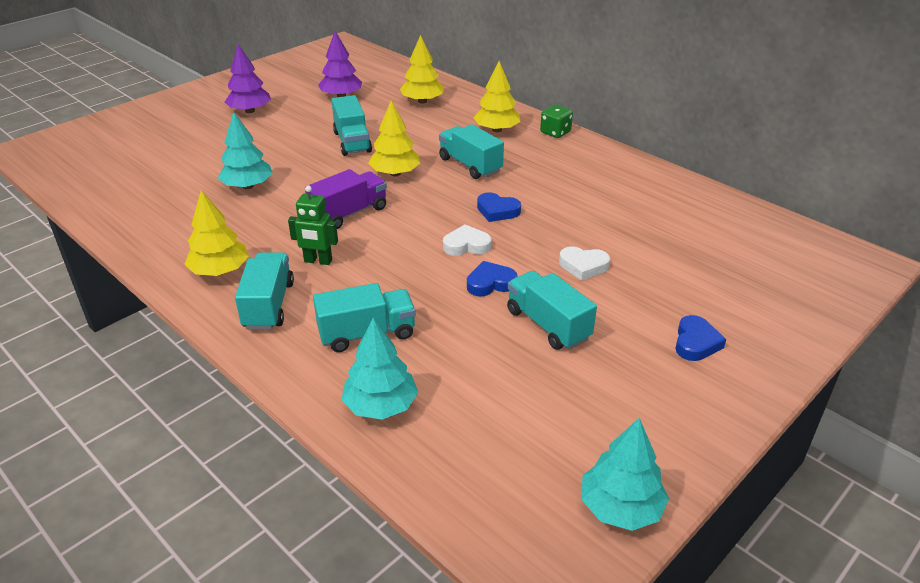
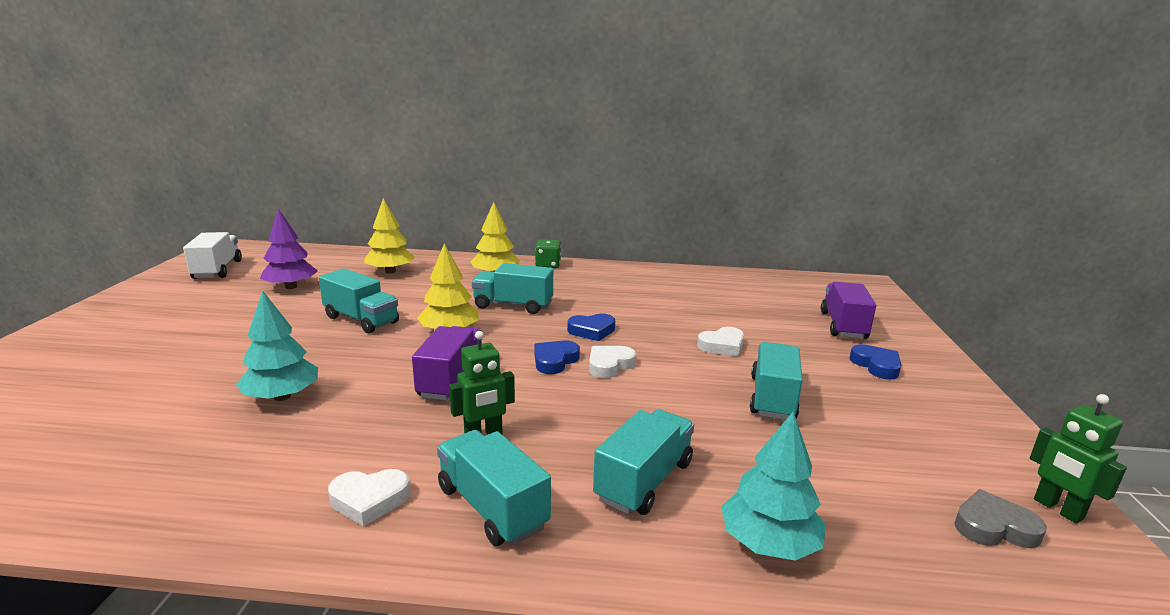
camera: 40 degrees left, 15 degrees down
(220, 271) = (369, 500): yellow tree -> white heart
(250, 111) = (182, 326): purple tree -> none
(313, 66) = (217, 270): none -> white truck
(490, 283) = (678, 386): blue heart -> blue heart (554, 361)
(544, 485) = (994, 527): none -> grey heart
(548, 325) = (772, 398): turquoise truck -> turquoise truck turned 90 degrees clockwise
(620, 507) = (1057, 509): turquoise tree -> green robot
(740, 295) = (843, 325): none -> purple truck

